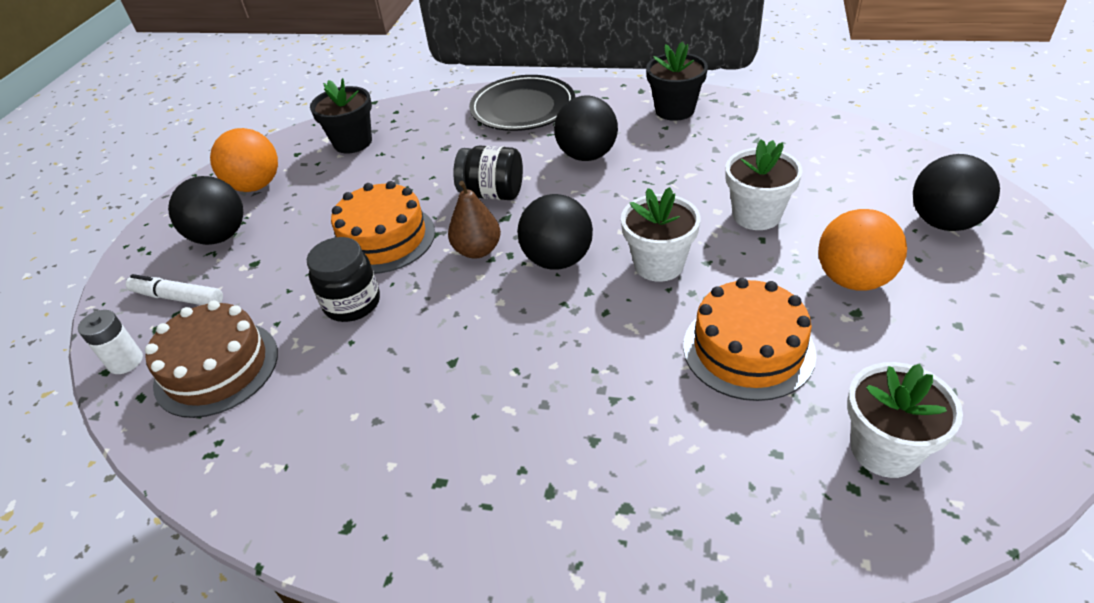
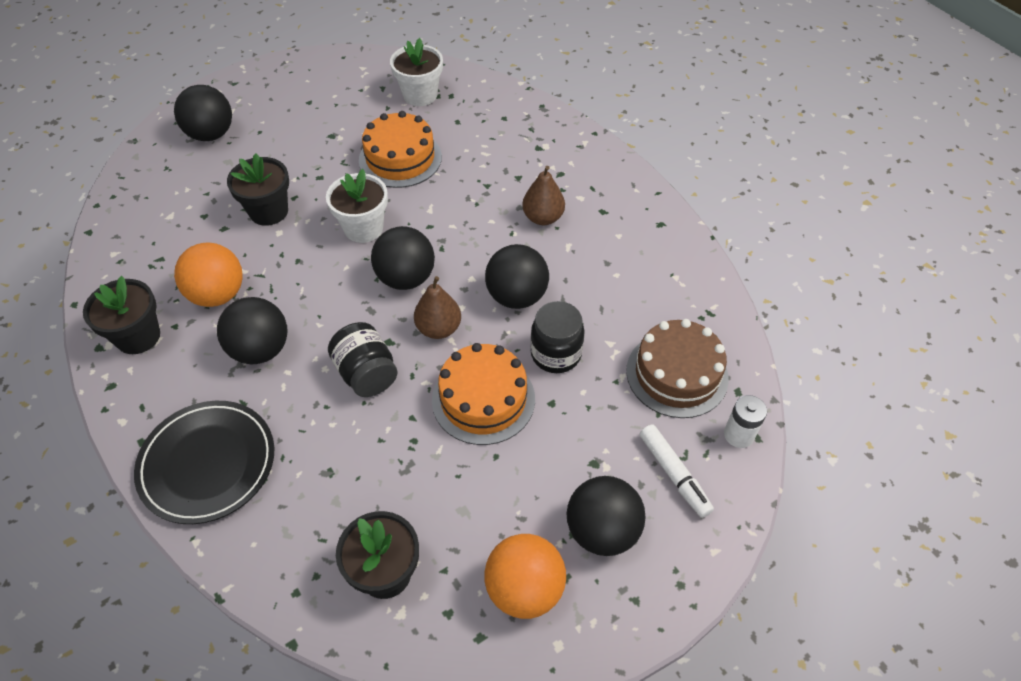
camera: 140 degrees left, 10 degrees up
(439, 319) = (516, 296): none -> black ball
(502, 413) = (543, 218): none -> brown pear
(756, 215) = (269, 211): white flower pot -> black flower pot
(853, 279) = (302, 147): orange ball -> orange ball (218, 294)

